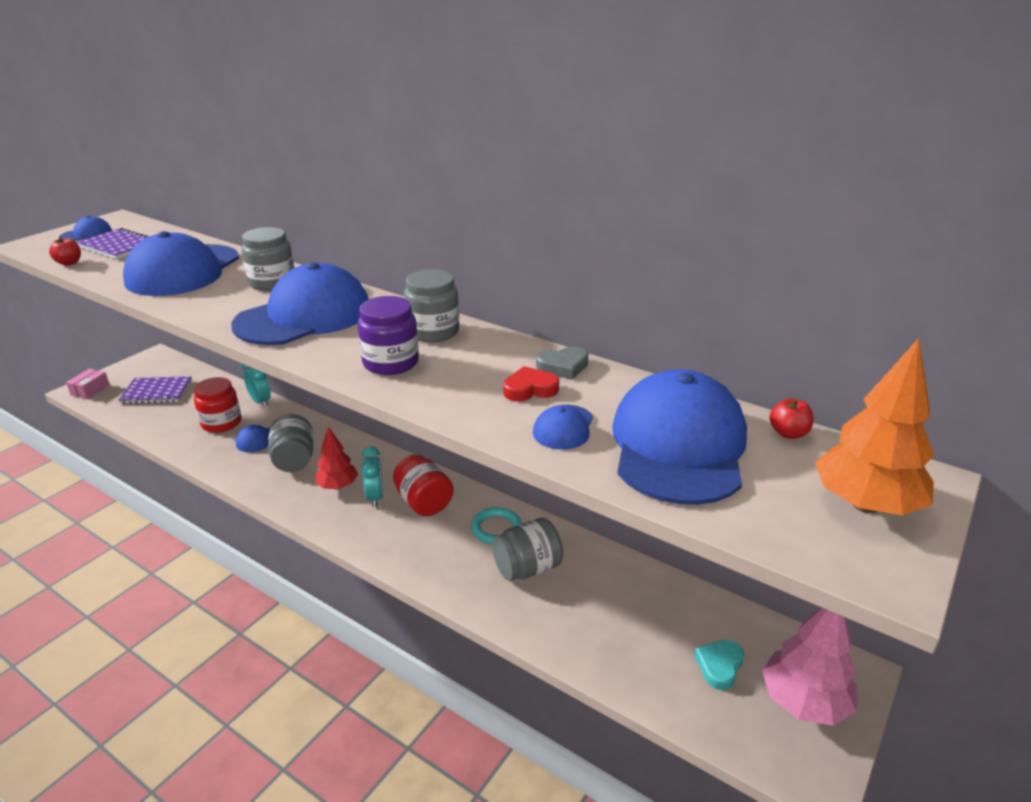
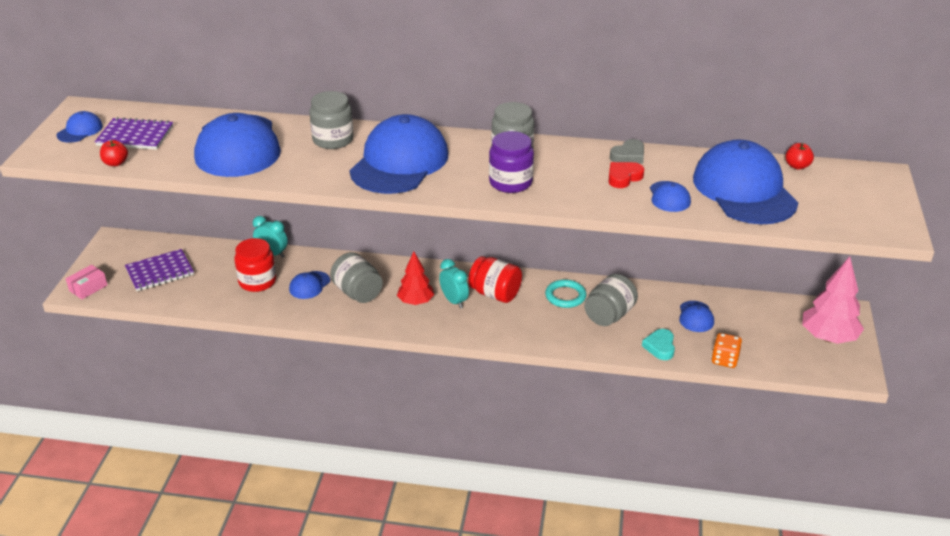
camera: 25 degrees left, 5 degrees up
(90, 390) = (88, 288): pink box -> pink box turned 45 degrees clockwise
(628, 681) = (724, 360): none -> orange dice
(633, 606) = (696, 317): none -> blue cap
(719, 666) = (770, 334): turquoise heart -> turquoise heart (660, 347)
(865, 505) = (863, 197): orange tree -> none

